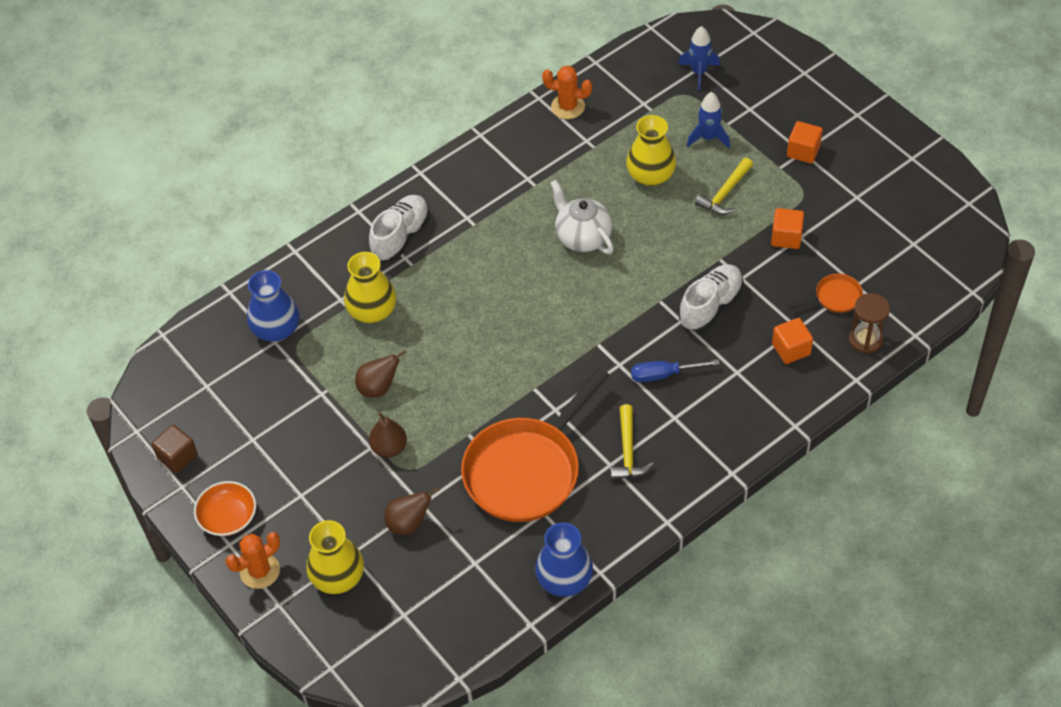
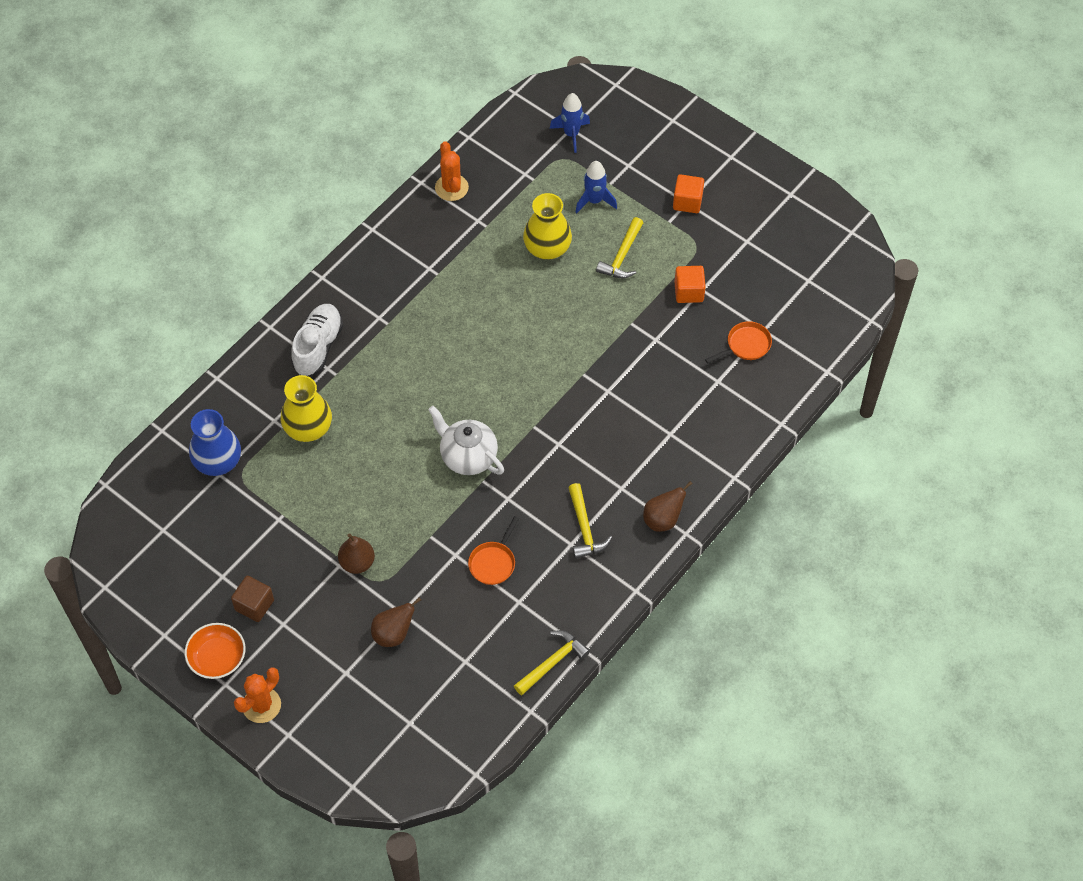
camera: 15 degrees left, 5 degrees up
(177, 457) = (152, 606): brown cube -> brown cube (254, 605)
(338, 577) = (338, 698): yellow vase -> none
(378, 388) = (333, 504): brown pear -> brown pear (663, 519)
(526, 470) = (493, 563): orange pan -> orange pan, size x0.42
(564, 579) = (552, 662): blue vase -> yellow hammer
(568, 107) = (451, 188): orange cactus -> orange cactus turned 75 degrees clockwise
(582, 237) = (495, 321): white teapot -> white teapot (467, 456)
(663, 375) = (602, 447): blue screwdriver -> none
(710, 306) = (632, 371): white shoe -> none
(791, 349) = (715, 403): orange cube -> none
(865, 340) = (782, 383): brown hourglass -> none

